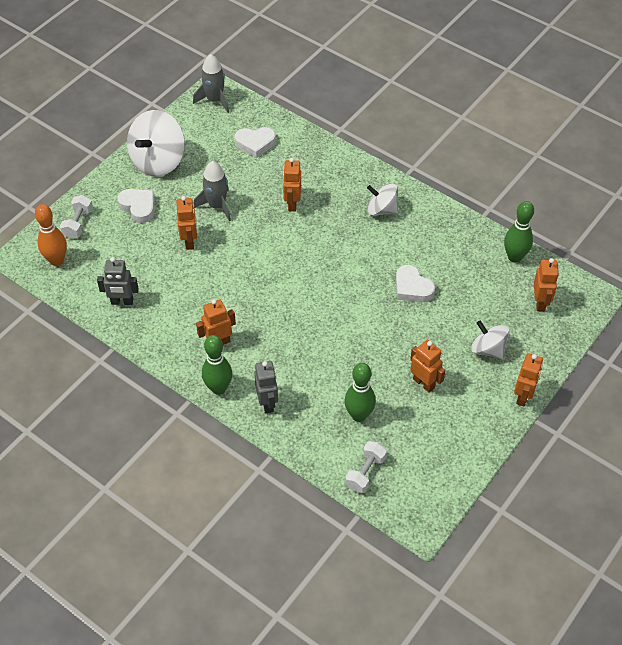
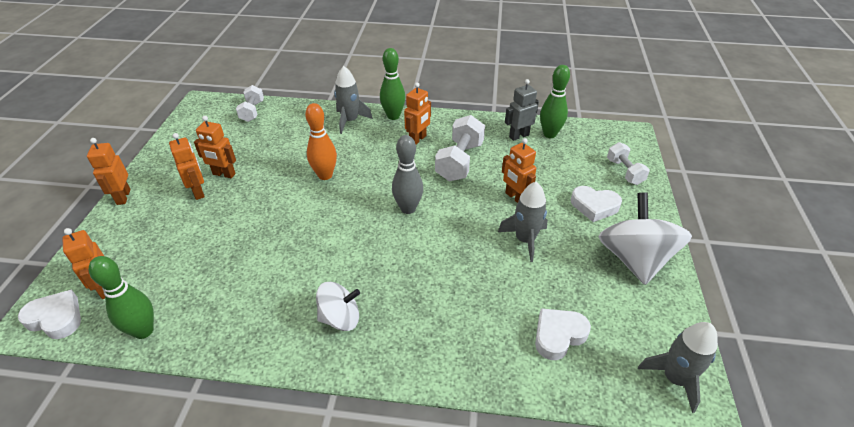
camera: 150 degrees right, 10 degrees down
(56, 260) = (602, 141): orange bowling pin -> orange bowling pin (325, 175)
(202, 298) = (459, 161): none -> white dumbbell
(267, 403) = (350, 121): grey robot -> grey rocket
(282, 270) = (408, 208): none -> grey bowling pin
(292, 204) = (450, 277): orange robot -> orange robot (198, 192)
(359, 415) = (273, 137): green bowling pin -> green bowling pin (549, 134)
(412, 288) = (264, 245): white heart -> white heart (56, 318)
(488, 349) = (165, 221): white spinning top -> none

